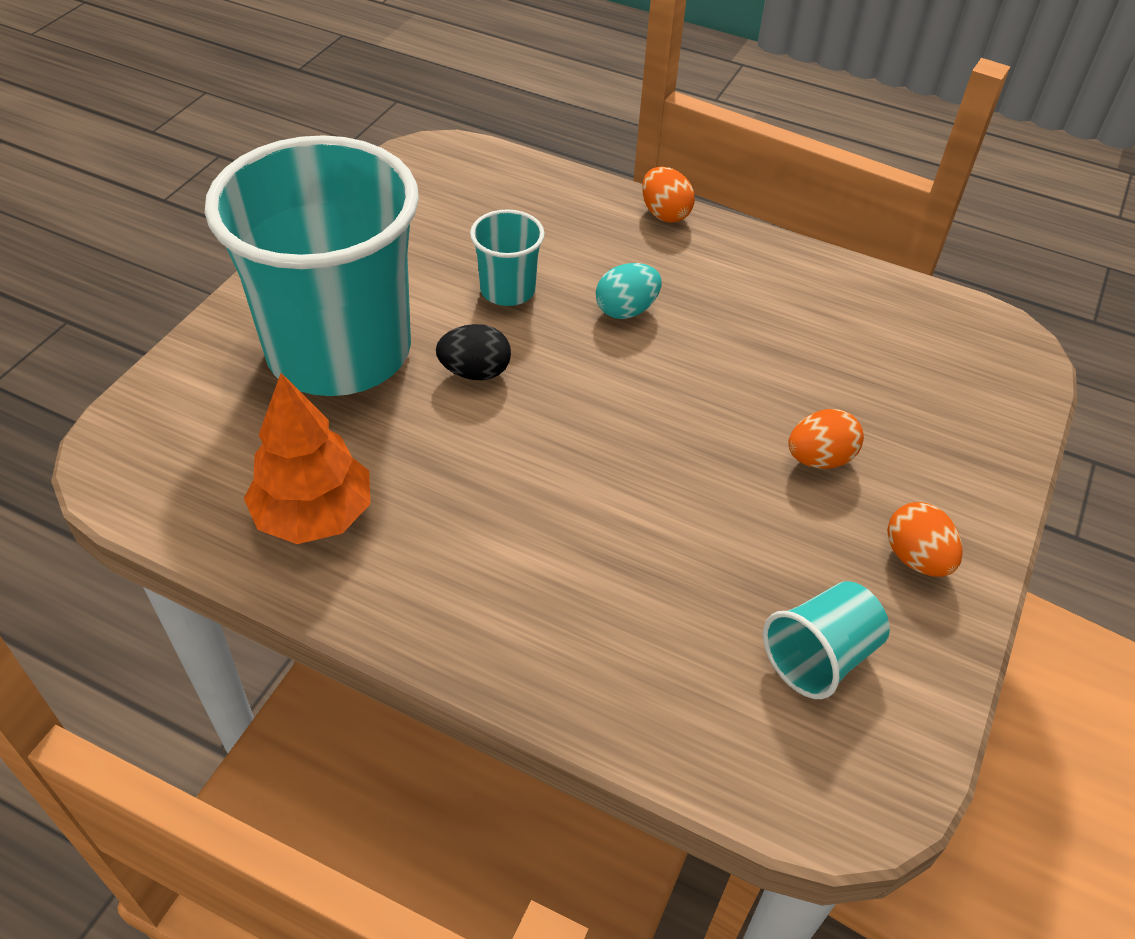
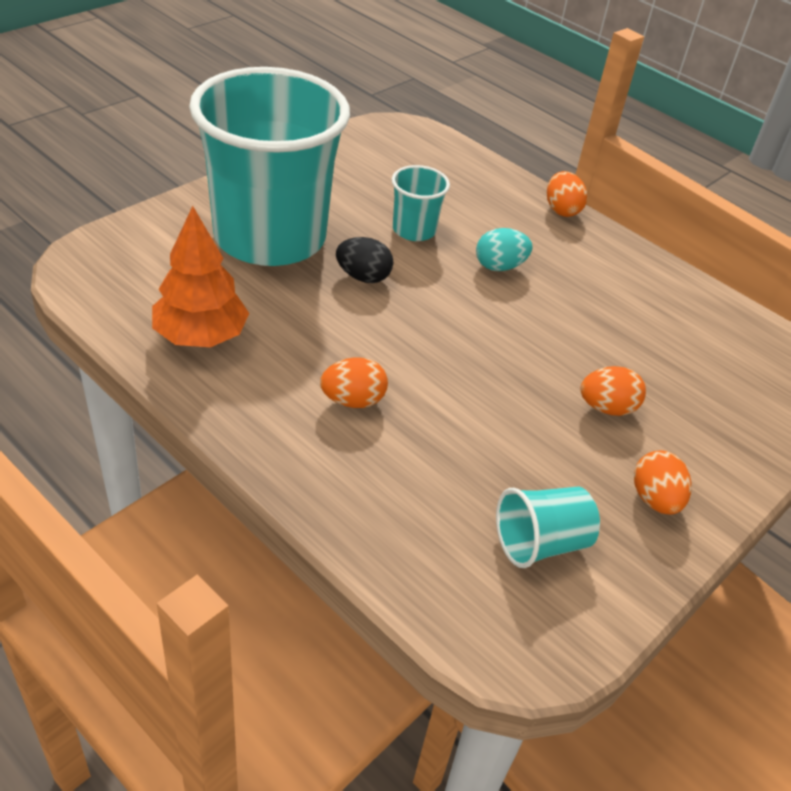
camera: 15 degrees right, 5 degrees down
(534, 543) = (353, 400): none -> orange egg

